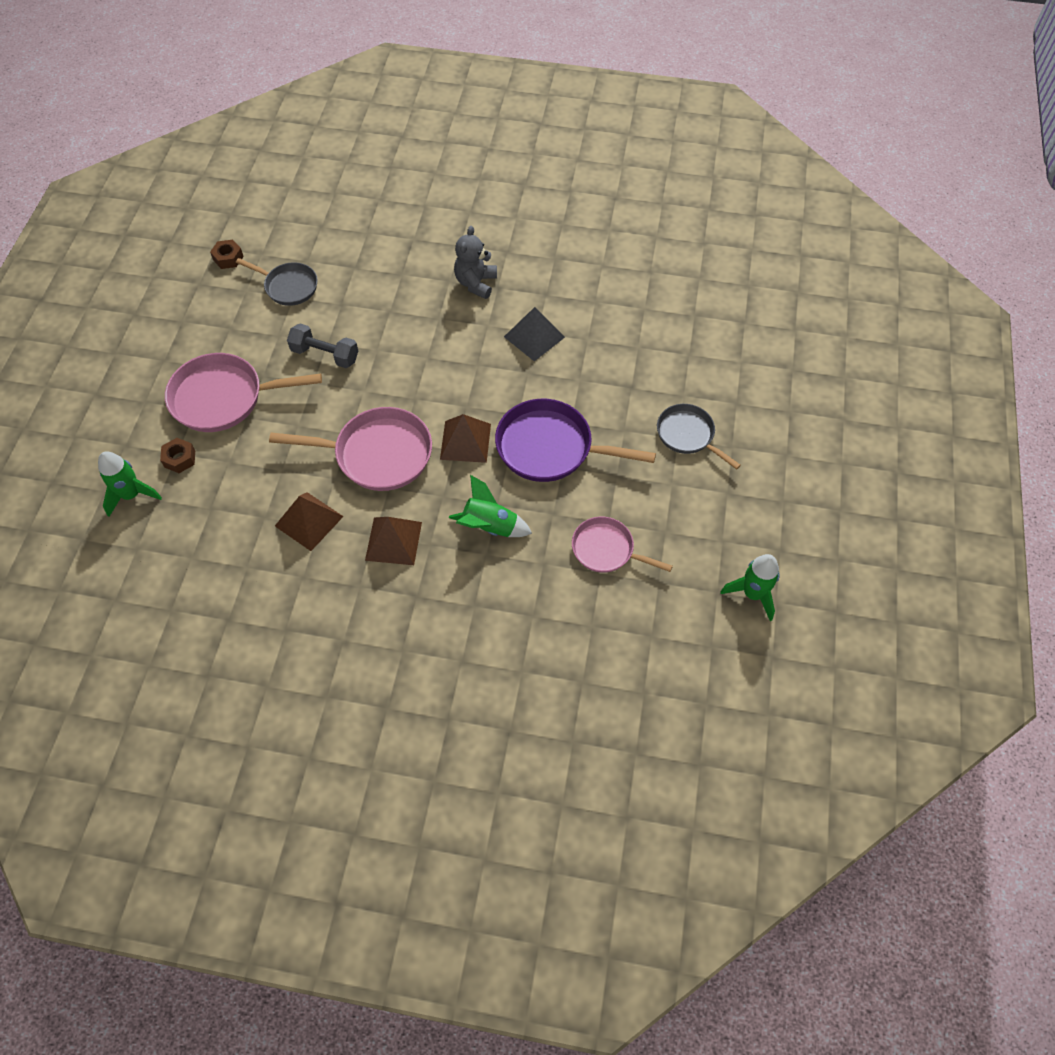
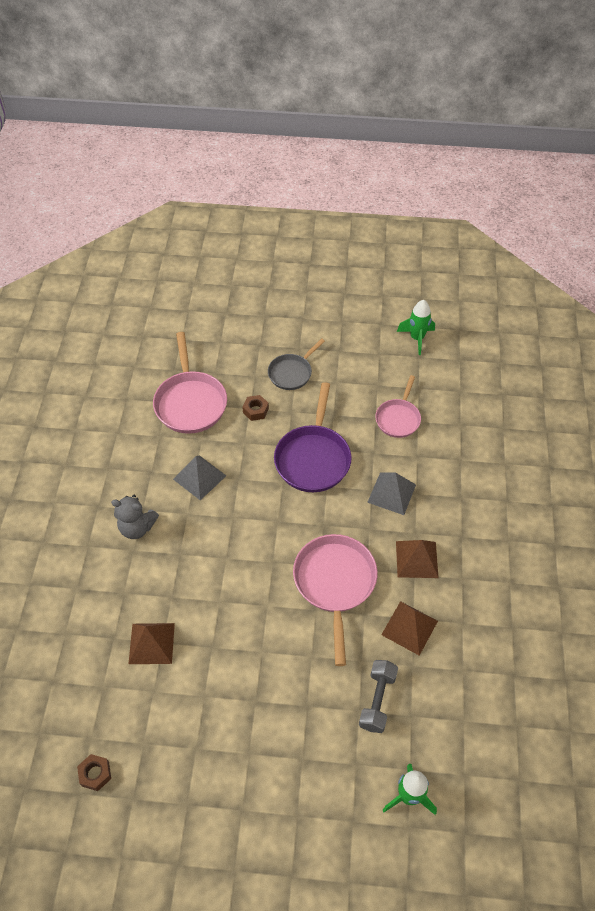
camera: 95 degrees left, 5 degrees down
(180, 459) = (361, 759): brown nut -> brown nut (255, 410)
(224, 398) = (286, 733): pink pan -> pink pan (190, 402)
(288, 286) = (138, 699): grey pan -> none
(325, 355) = (227, 646): grey dumbbell -> grey dumbbell (377, 700)
(465, 441) = (313, 518): brown pyramid -> brown pyramid (151, 643)
(489, 526) = (392, 493): green rocket -> grey pyramid

